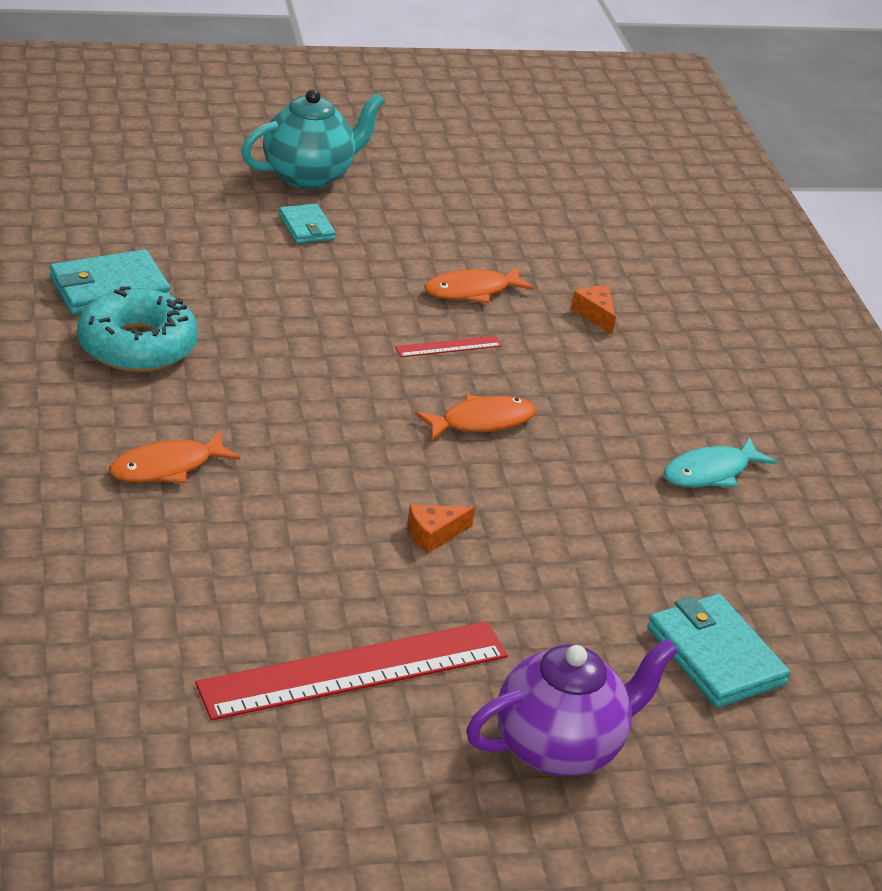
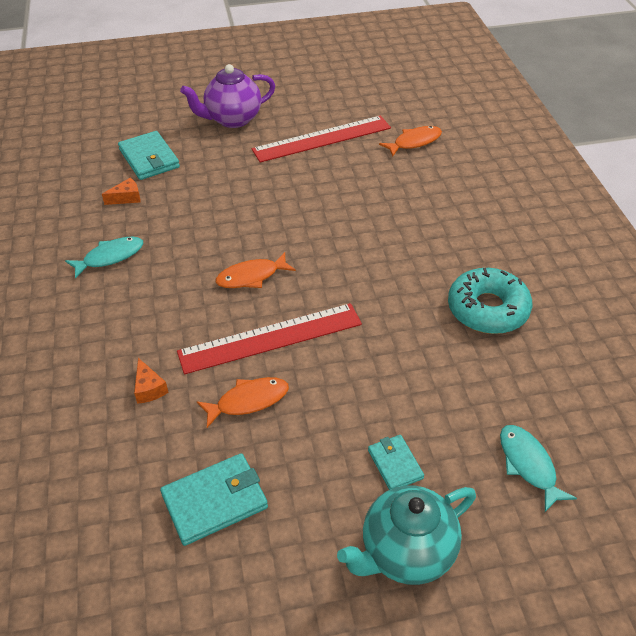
camera: 175 degrees left, 10 degrees up
(109, 288) = (530, 361): turquoise wallet -> turquoise wallet (215, 501)
(160, 211) = (528, 465): none -> turquoise fish
(167, 467) = (437, 224): orange fish -> orange fish (414, 142)
(434, 535) = (284, 202): orange cheese -> orange cheese (126, 198)
(448, 346) = (270, 338): red ruler -> red ruler, size x2.33

